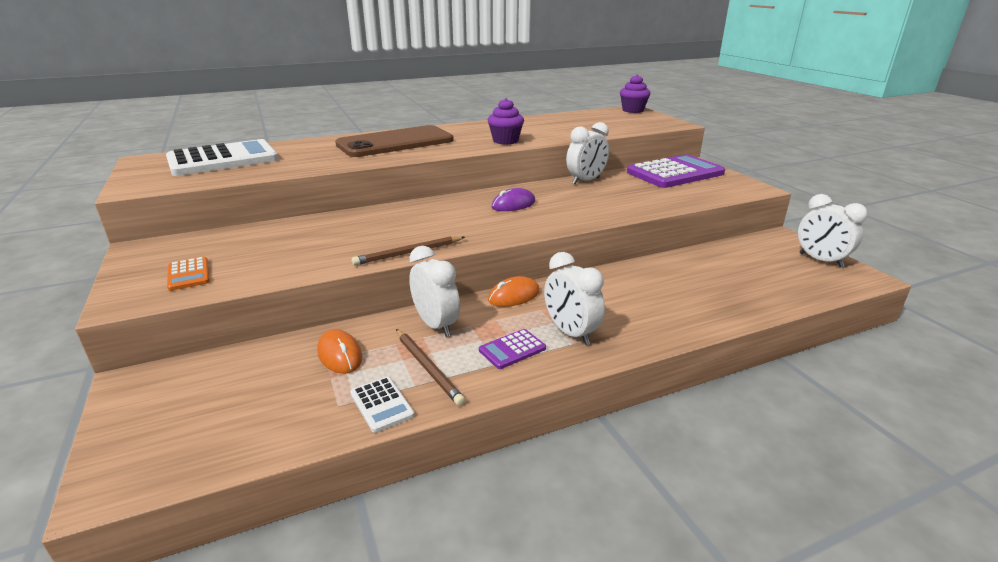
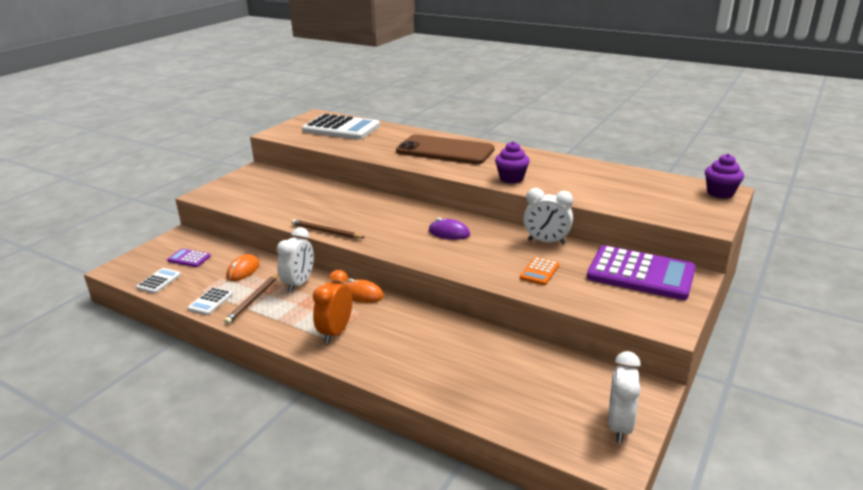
camera: 55 degrees right, 0 degrees up
(188, 274) = (240, 193): orange calculator -> orange calculator (539, 272)
(242, 441) = (159, 281): none -> white calculator
(512, 349) = (296, 318): purple calculator -> purple calculator (189, 258)
(570, 333) = (335, 332): white clock -> orange clock

